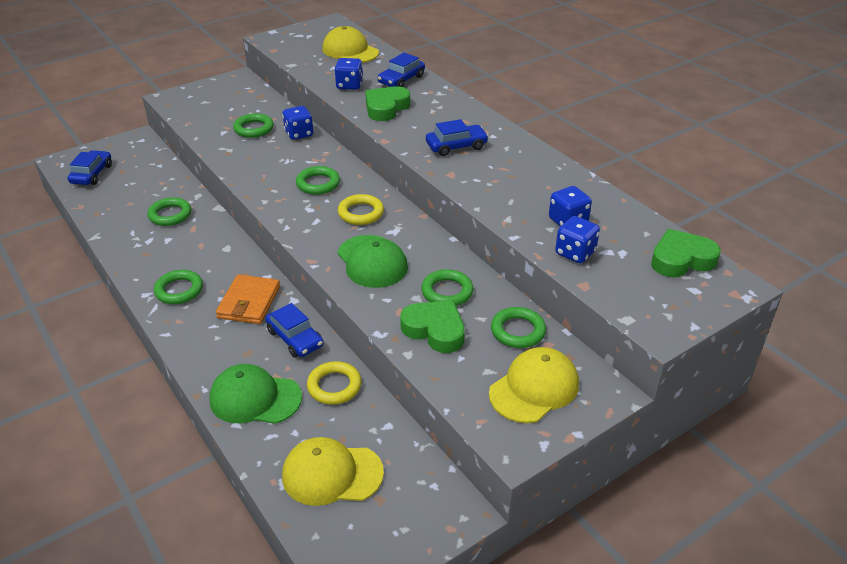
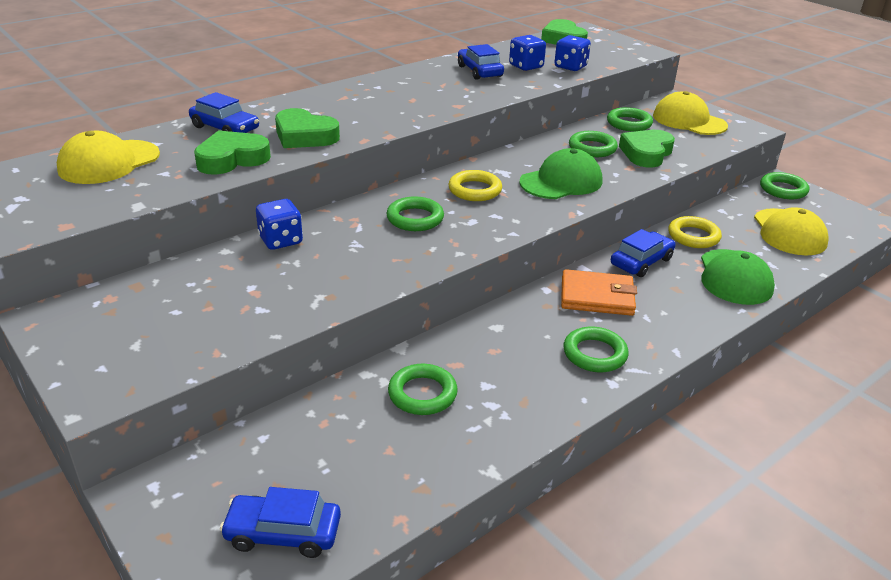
camera: 95 degrees left, 5 degrees down
(254, 129) = (256, 280): green ring -> green ring (783, 190)
(349, 85) = (232, 159): blue dice -> green heart
(456, 146) = (400, 102): blue car -> blue car (479, 71)

